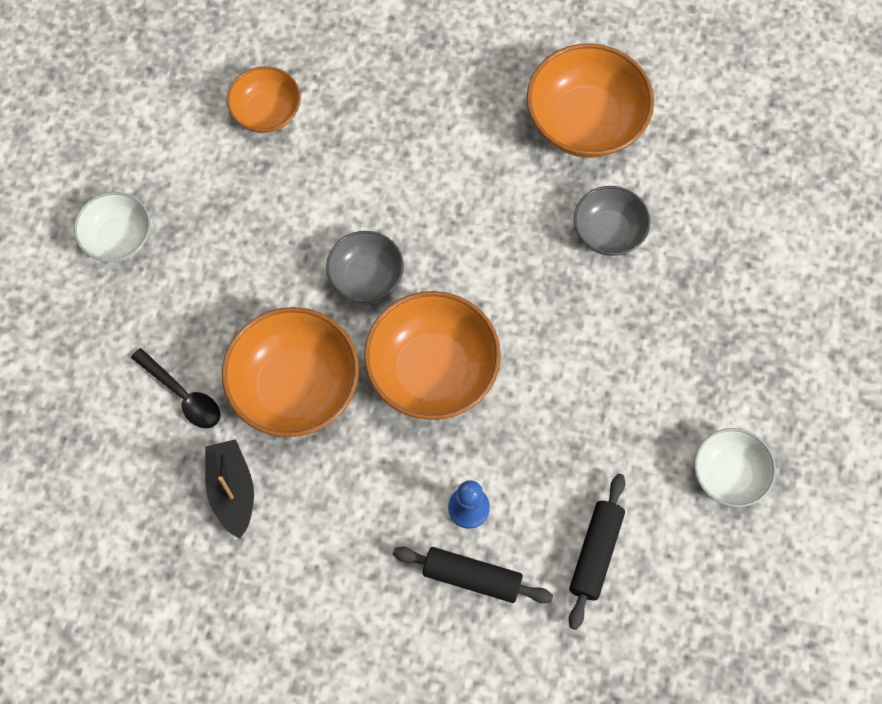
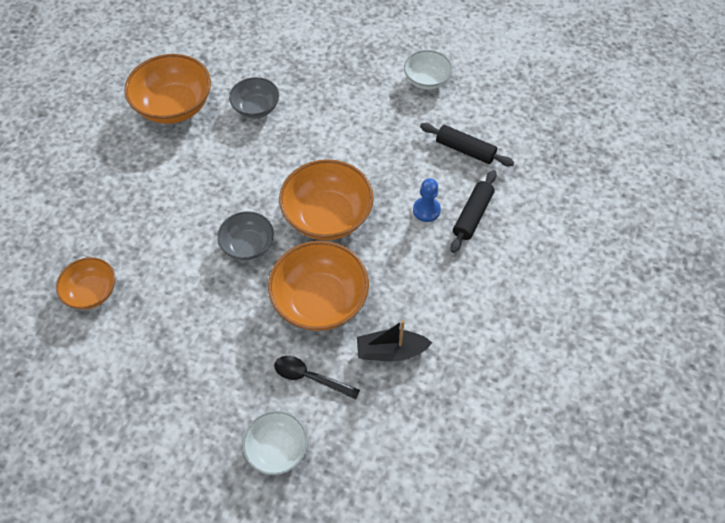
camera: 80 degrees left, 10 degrees down
(118, 238) = (163, 412): white bowl -> white bowl (277, 449)
(183, 395) = (310, 377): black spoon -> black spoon turned 120 degrees counterclockwise

